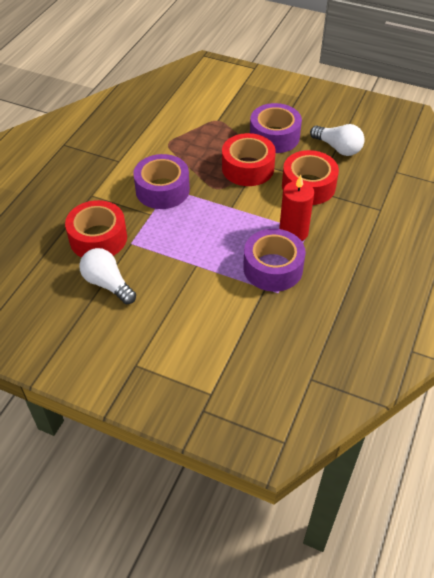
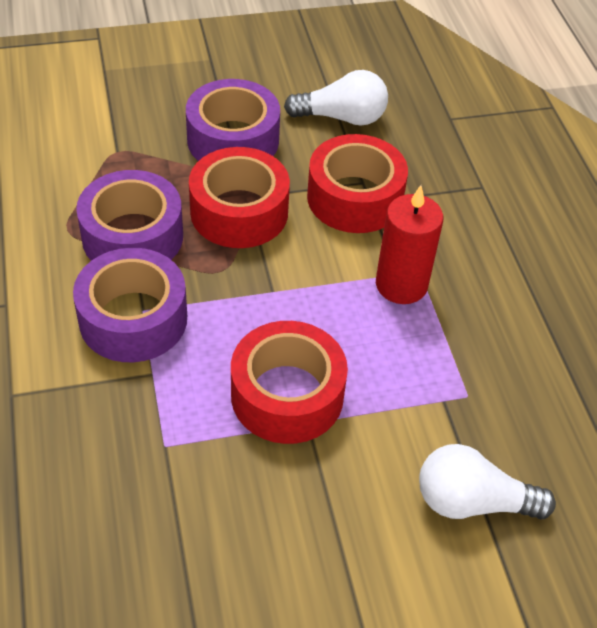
camera: 40 degrees left, 0 degrees up
(98, 238) = (98, 470): red tape -> red tape (287, 395)
(107, 284) = (192, 546): white light bulb -> white light bulb (472, 502)
(273, 268) = (425, 360): purple tape -> purple tape (132, 236)

